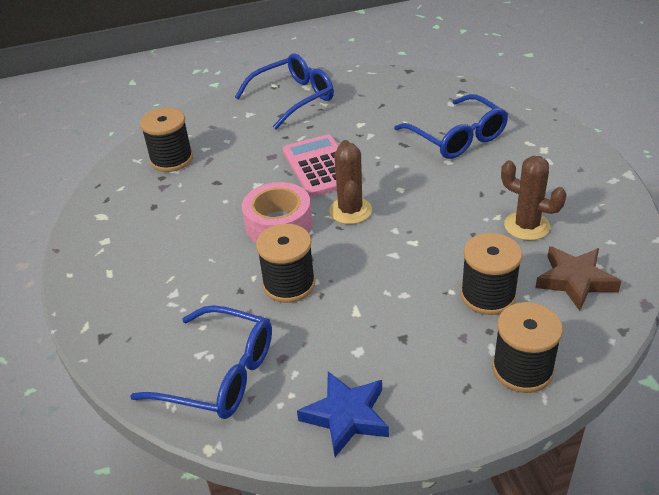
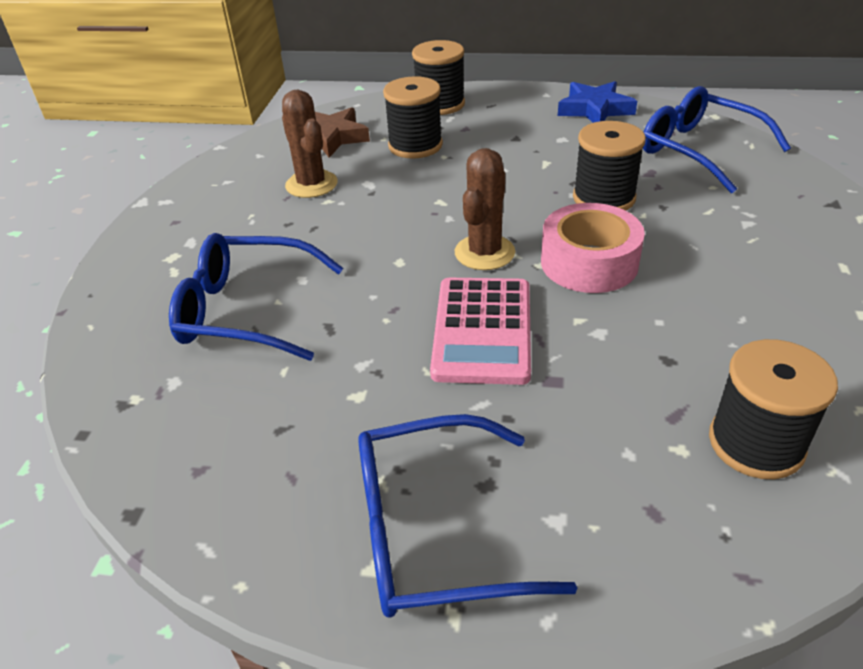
camera: 155 degrees left, 0 degrees up
(457, 137) = (246, 310): blue glasses -> blue glasses turned 75 degrees counterclockwise

